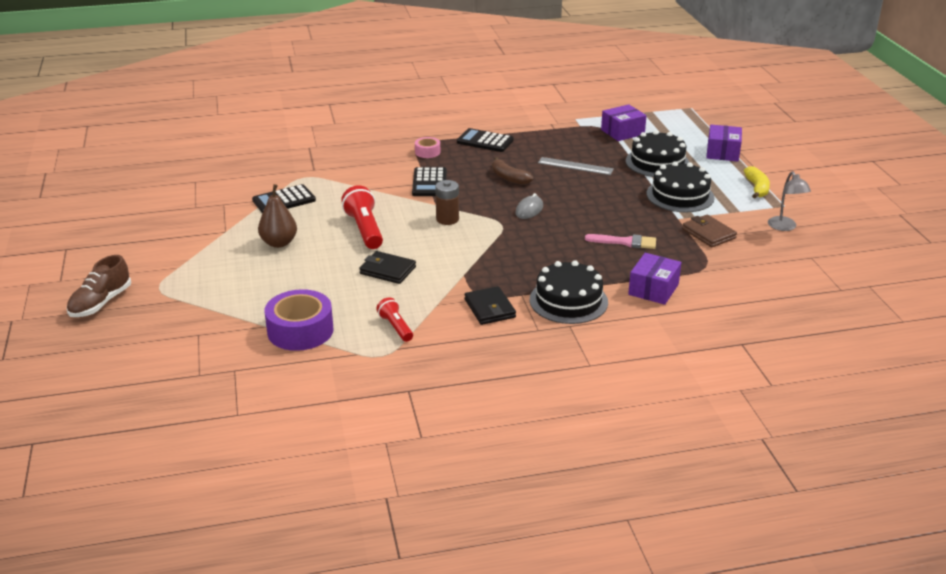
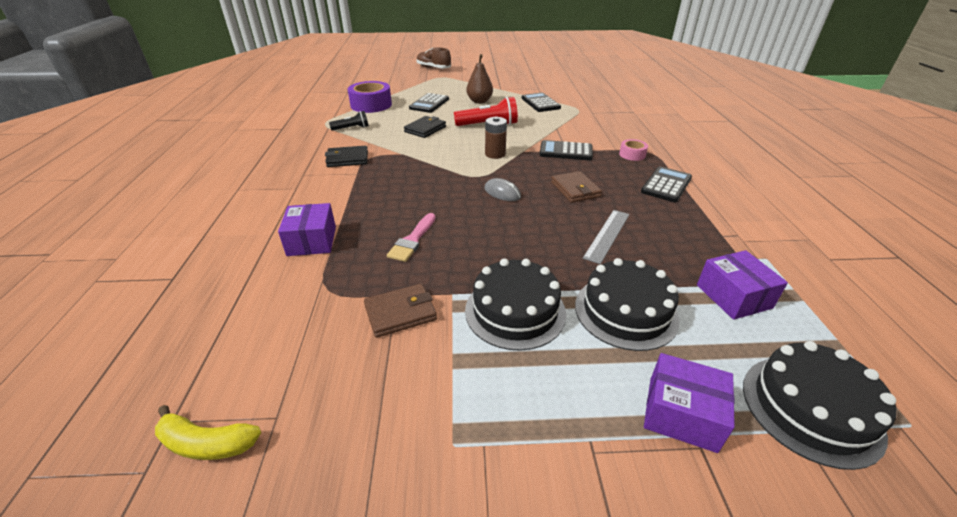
camera: 100 degrees right, 5 degrees up
(291, 281) = (429, 104): none -> black calculator
(395, 327) = (351, 128): red flashlight -> black flashlight
(509, 178) = (575, 189): brown banana -> brown wallet
(568, 301) = (330, 192): black cake -> black cake (811, 408)
(653, 289) = (312, 241): purple box -> purple box turned 45 degrees clockwise
(757, 188) = (527, 421): yellow banana -> yellow banana (207, 443)
(784, 227) = (380, 414): grey lamp -> none

